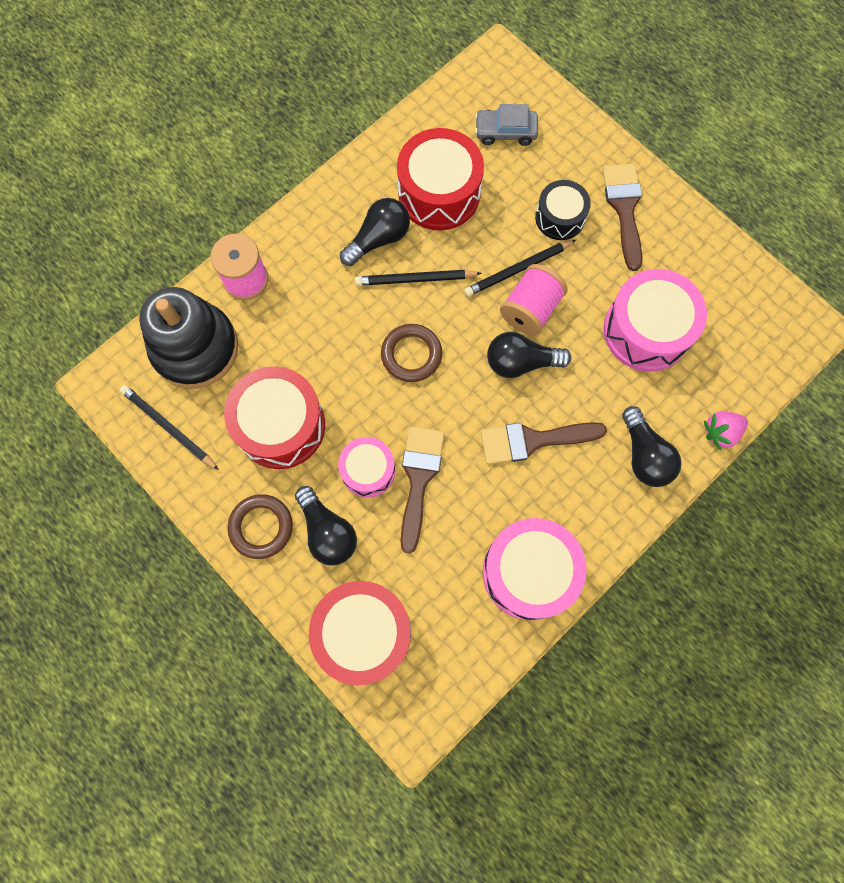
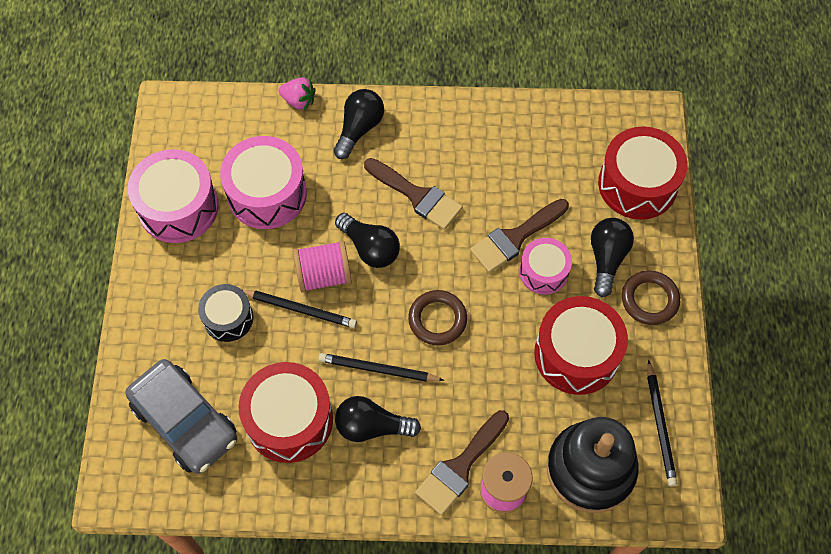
camera: 135 degrees left, 10 degrees down
(415, 279) = (378, 370): black pencil -> black pencil turned 150 degrees clockwise
(505, 132) = (185, 421): grey car -> grey car, size x1.77
(529, 572) = (502, 130): pink drum -> pink drum (178, 207)
(624, 208) = (178, 282): brown brush -> brown brush (460, 467)

